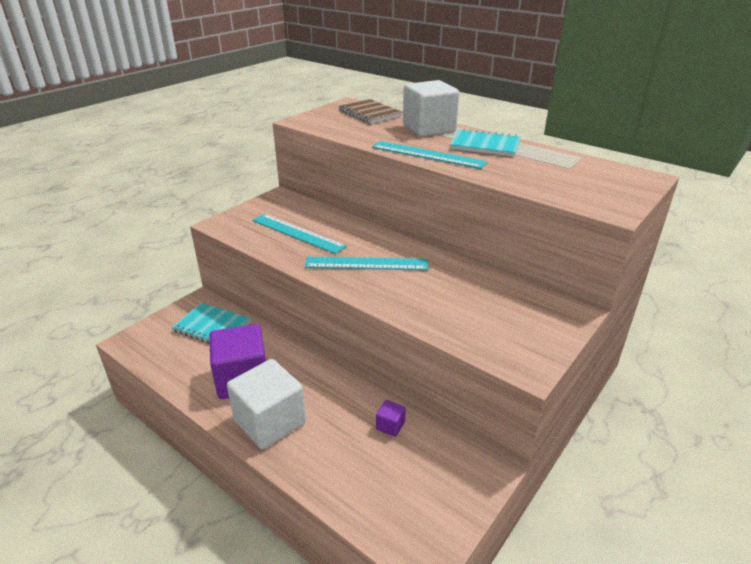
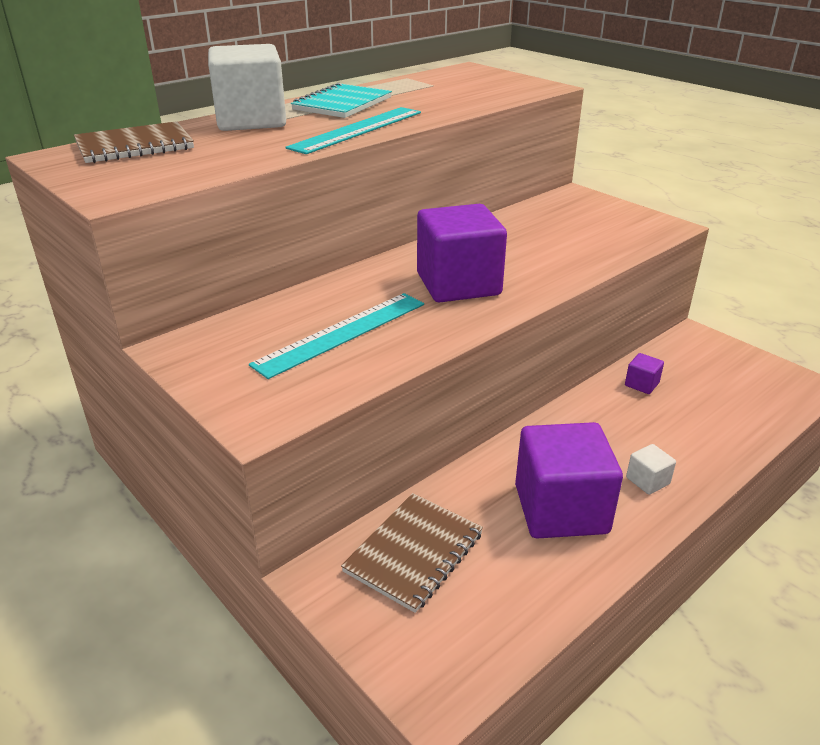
camera: 80 degrees left, 0 degrees up
(212, 326) = (414, 552): turquoise notebook -> brown notebook
(270, 421) = (647, 481): white cube -> white cube, size x0.42
(366, 263) = (458, 284): turquoise ruler -> purple cube

